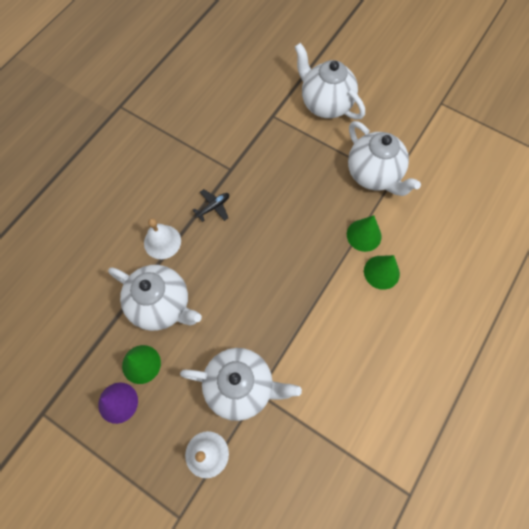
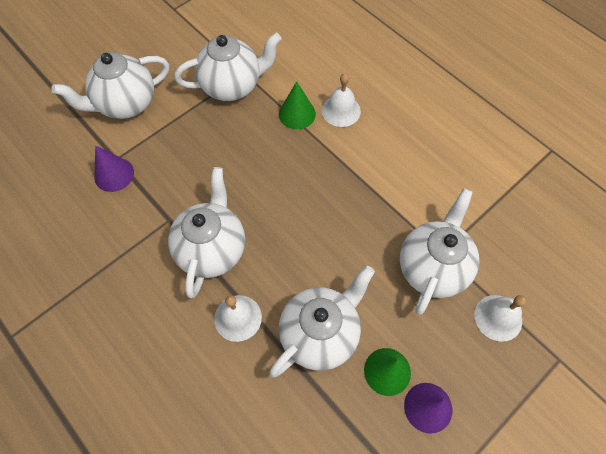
camera: 75 degrees left, 5 degrees down
(213, 207) = (212, 249): black plane -> white teapot
(258, 119) = (114, 174): none -> purple cone
(381, 272) = (341, 110): green cone -> white bell

